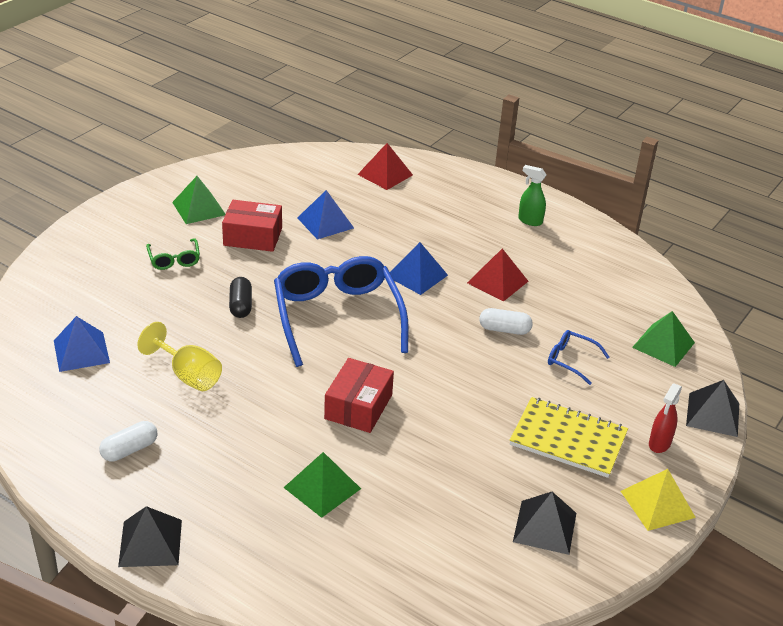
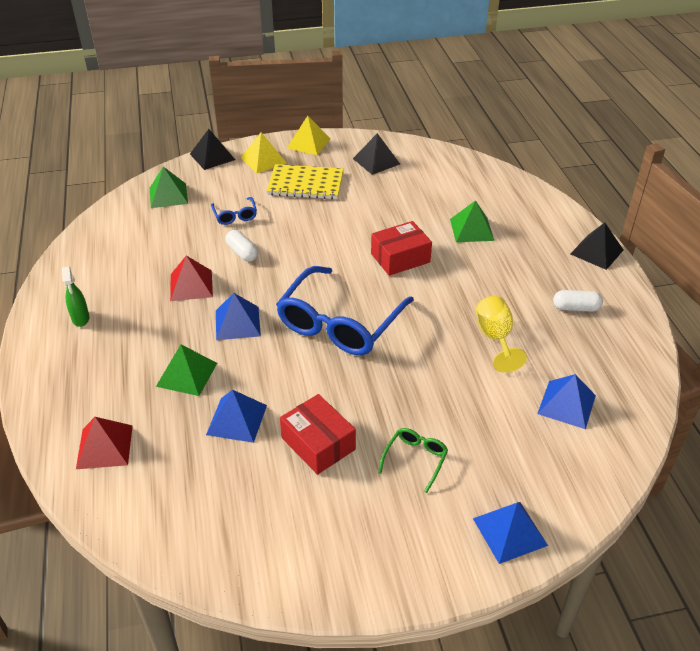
camera: 135 degrees left, 5 degrees up
(72, 253) = (510, 531): none -> blue pyramid
(199, 208) = (331, 518): green pyramid -> green pyramid (186, 374)
(241, 305) = (402, 375): black capsule -> none
(568, 439) = (305, 184): yellow notebook -> yellow notebook turned 60 degrees counterclockwise
(659, 444) = (263, 160): red spray bottle -> yellow pyramid

